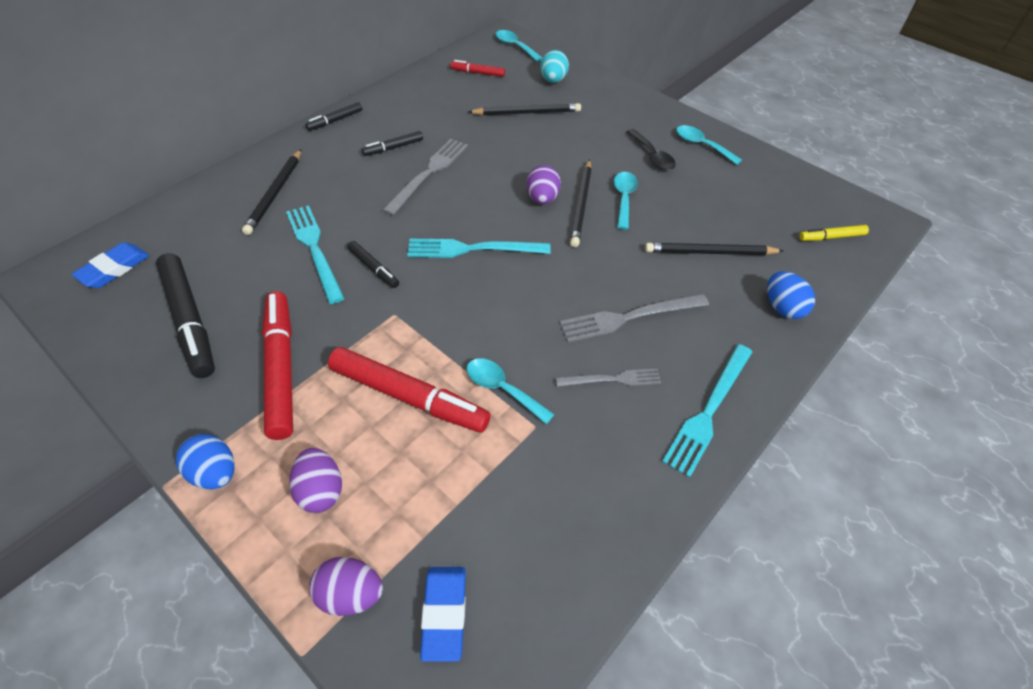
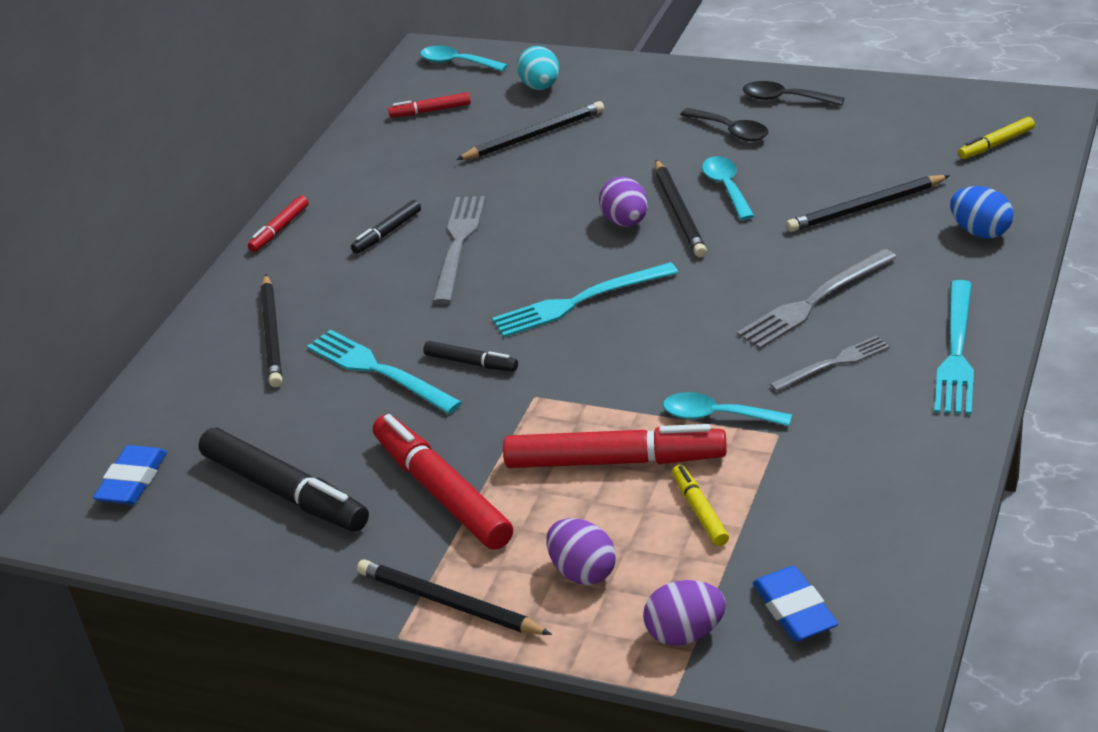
camera: 15 degrees left, 15 degrees down
(215, 473) = (449, 603): blue egg -> black pencil
(335, 120) = (280, 229): black marker -> red marker
(436, 473) = (700, 511): none -> yellow marker
(702, 145) = (785, 99): turquoise spoon -> black spoon

